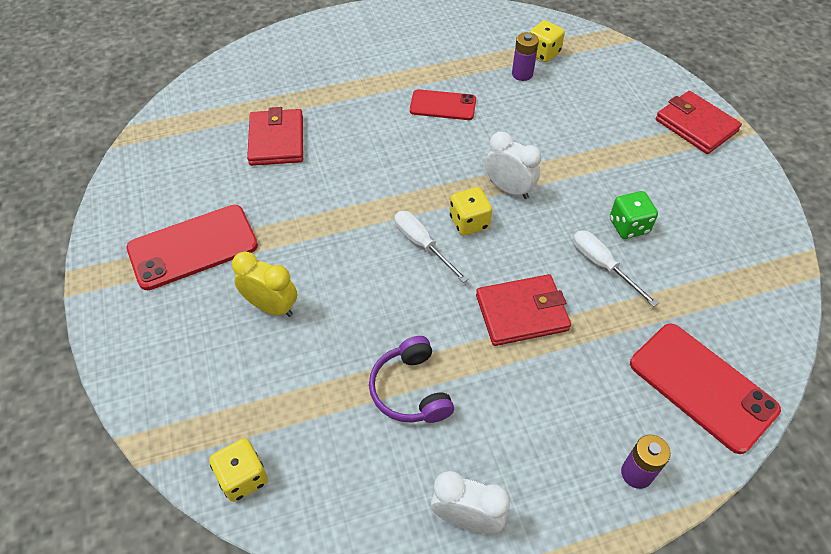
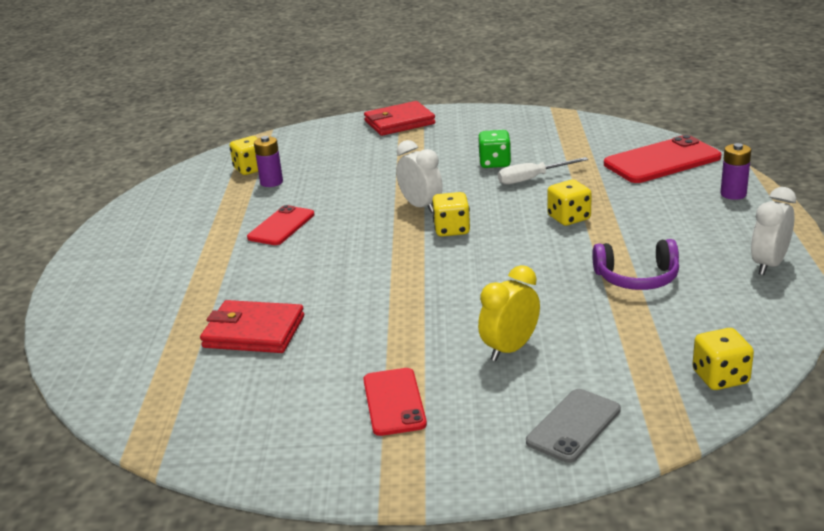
camera: 70 degrees left, 25 degrees down
(167, 370) = (574, 426): none -> grey phone
(193, 247) = (394, 402): red phone -> red phone, size x0.63
(422, 245) = (467, 256): white screwdriver -> none
(509, 189) = (421, 206): white clock -> white clock turned 90 degrees clockwise
(521, 313) = (569, 218): red wallet -> yellow dice

